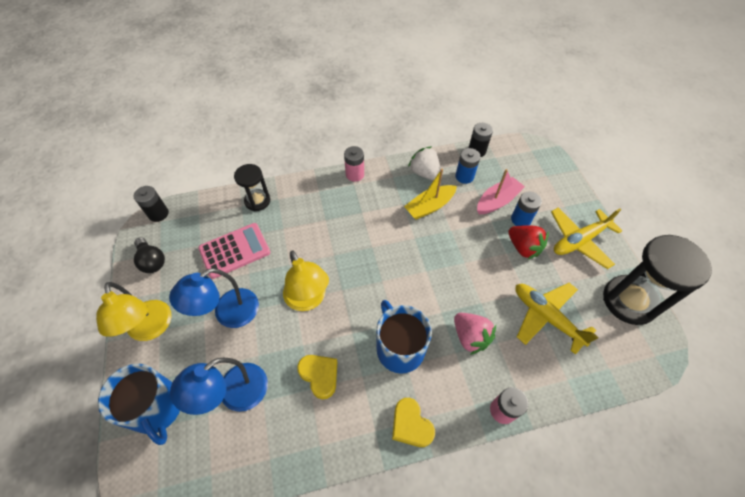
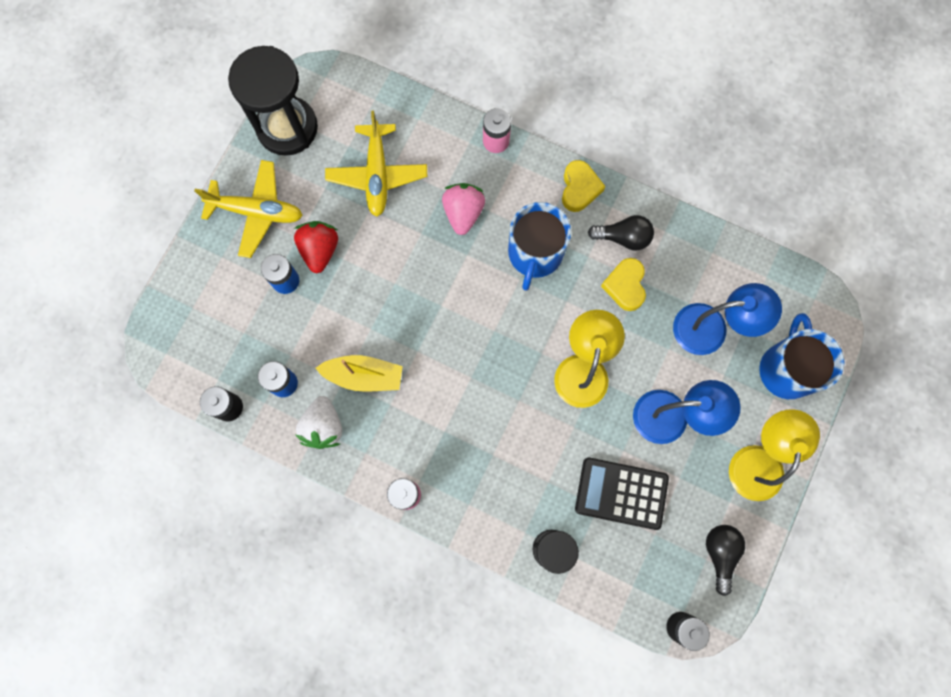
camera: 140 degrees left, 20 degrees up
(235, 251) = (621, 493): pink calculator -> black calculator
(348, 412) = (623, 237): none -> black light bulb
(497, 201) = (284, 321): pink boat -> none

